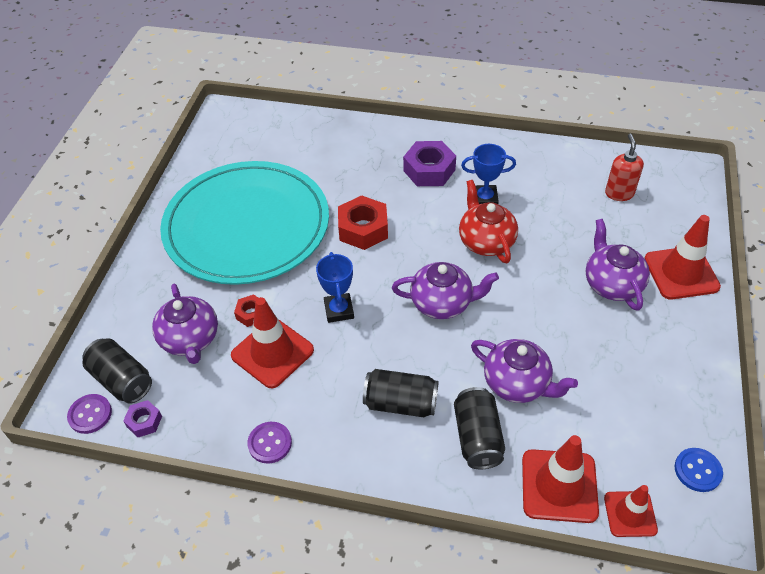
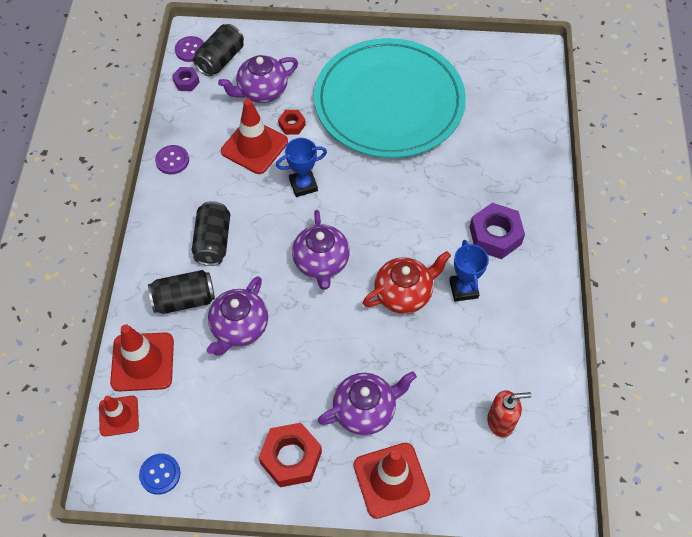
camera: 80 degrees right, 10 degrees up
(363, 229) = (402, 189): red nut -> red nut (291, 458)

